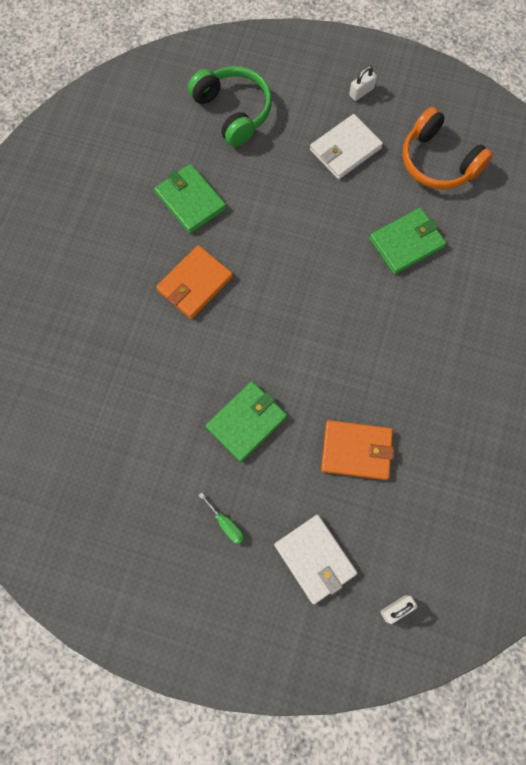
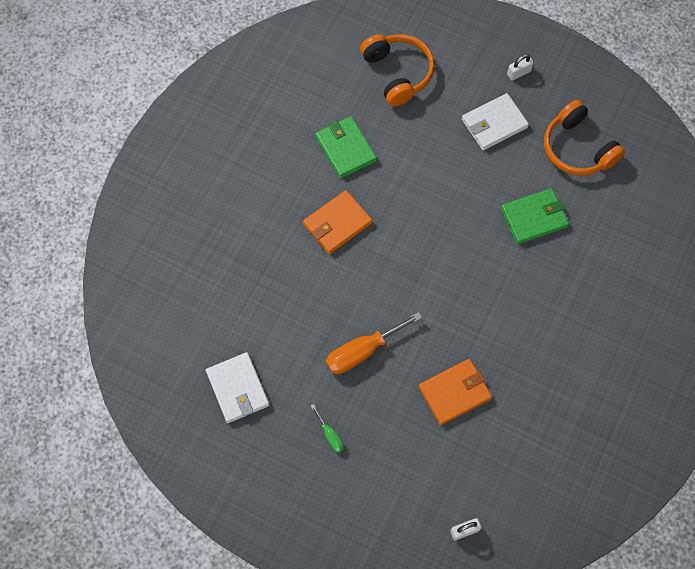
camera: 10 degrees right, 5 degrees down
(233, 111) = (398, 73): green headphones -> orange headphones
(246, 422) = (362, 351): green wallet -> orange screwdriver
(315, 559) = (402, 477): white wallet -> white wallet (238, 388)
(356, 450) = (454, 392): orange wallet -> orange wallet turned 45 degrees counterclockwise

